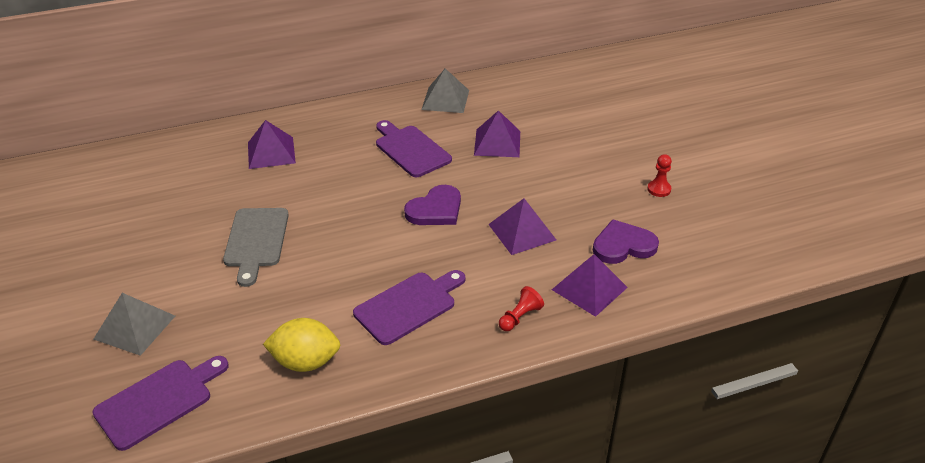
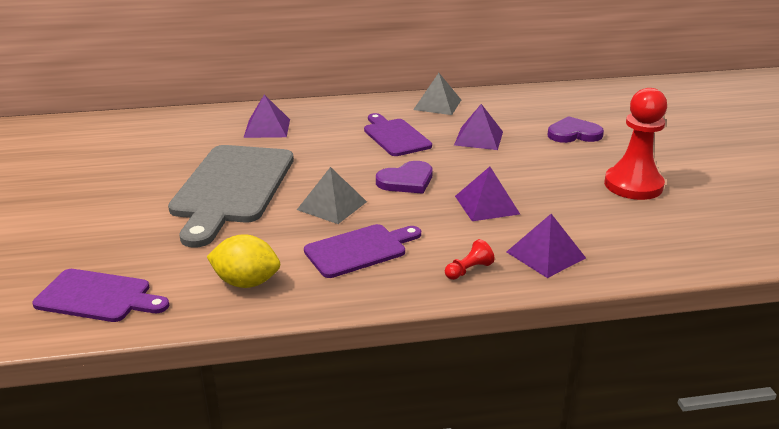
camera: 10 degrees right, 10 degrees down
(134, 327) = (99, 239): grey pyramid -> grey pyramid (332, 205)
(159, 401) = (98, 297): purple cutting board -> purple cutting board turned 45 degrees clockwise
(256, 241) = (231, 188): grey cutting board -> grey cutting board, size x1.76
(623, 245) = (588, 225): purple heart -> purple heart (573, 134)
(659, 189) = (633, 185): red pawn -> red pawn, size x2.43

